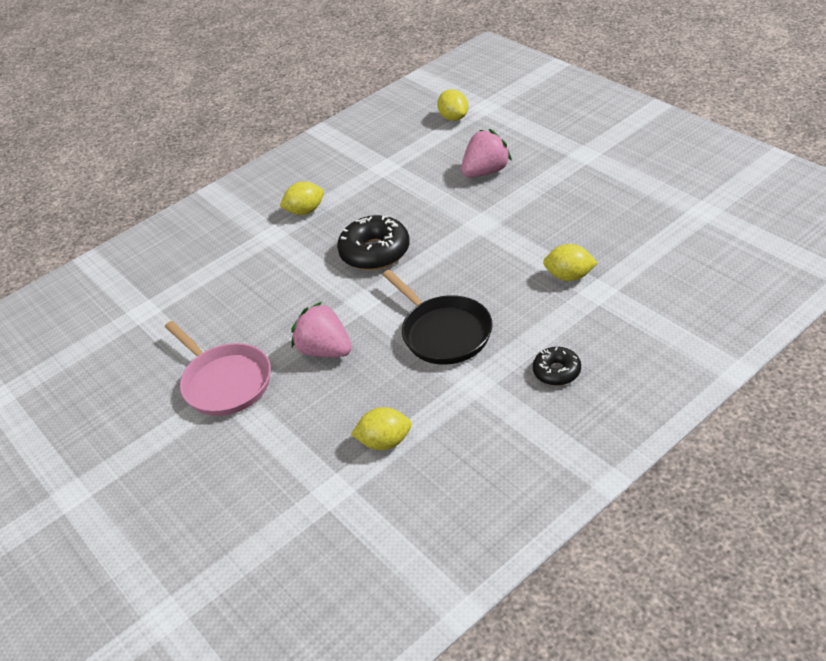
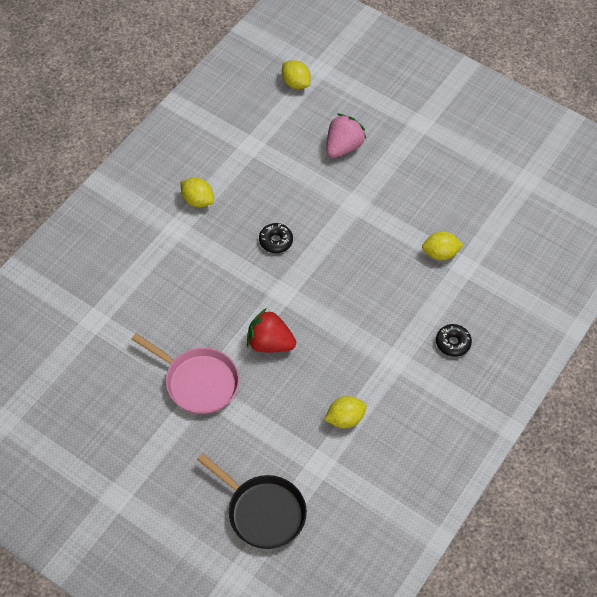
camera: 25 degrees left, 15 degrees up
(305, 211) = (197, 200): yellow lemon -> yellow lemon turned 75 degrees clockwise
(325, 350) = (269, 343): pink strawberry -> red strawberry
(375, 252) = (275, 241): black donut -> black donut, size x0.56
(443, 332) = (358, 317): black pan -> black pan (262, 512)

